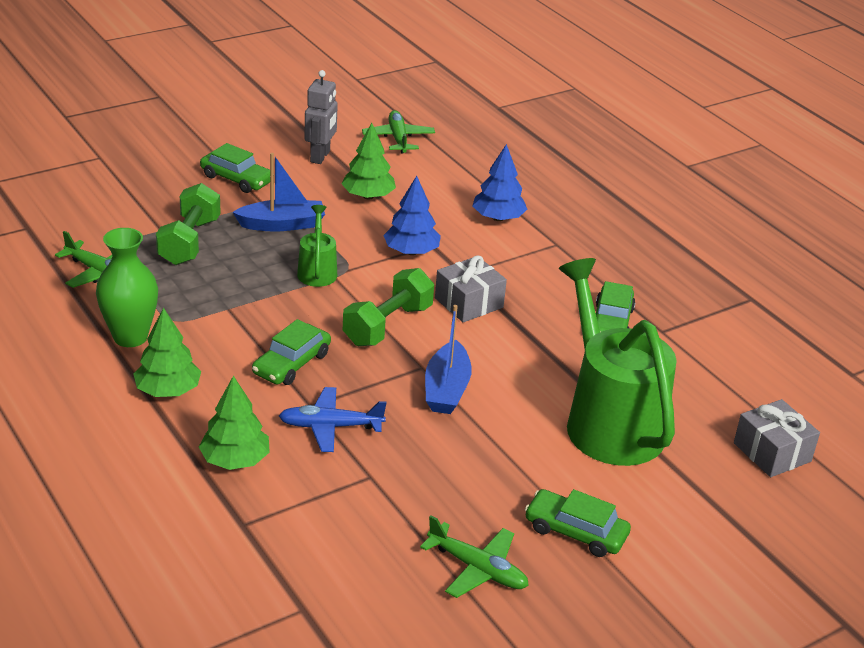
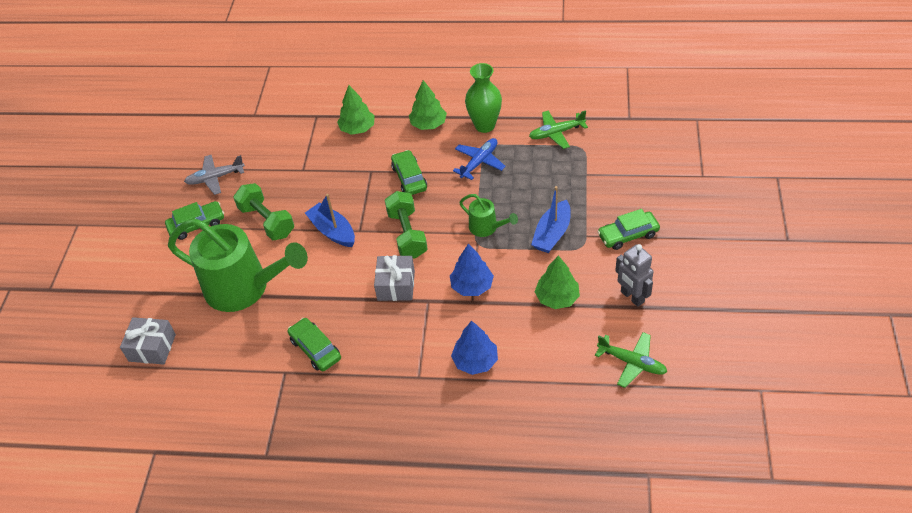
camera: 135 degrees right, 15 degrees up
(189, 242) = (563, 182): green dumbbell -> green dumbbell (267, 221)
(330, 426) = (348, 171): blue plane -> blue plane (479, 162)
(477, 569) = (215, 178): green plane -> grey plane

